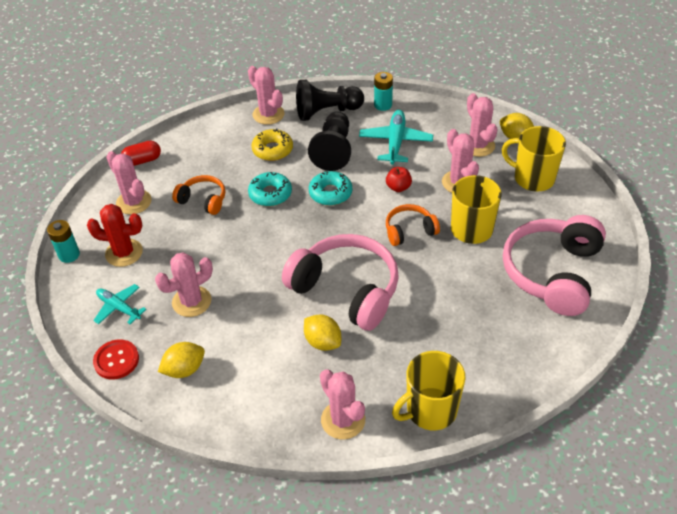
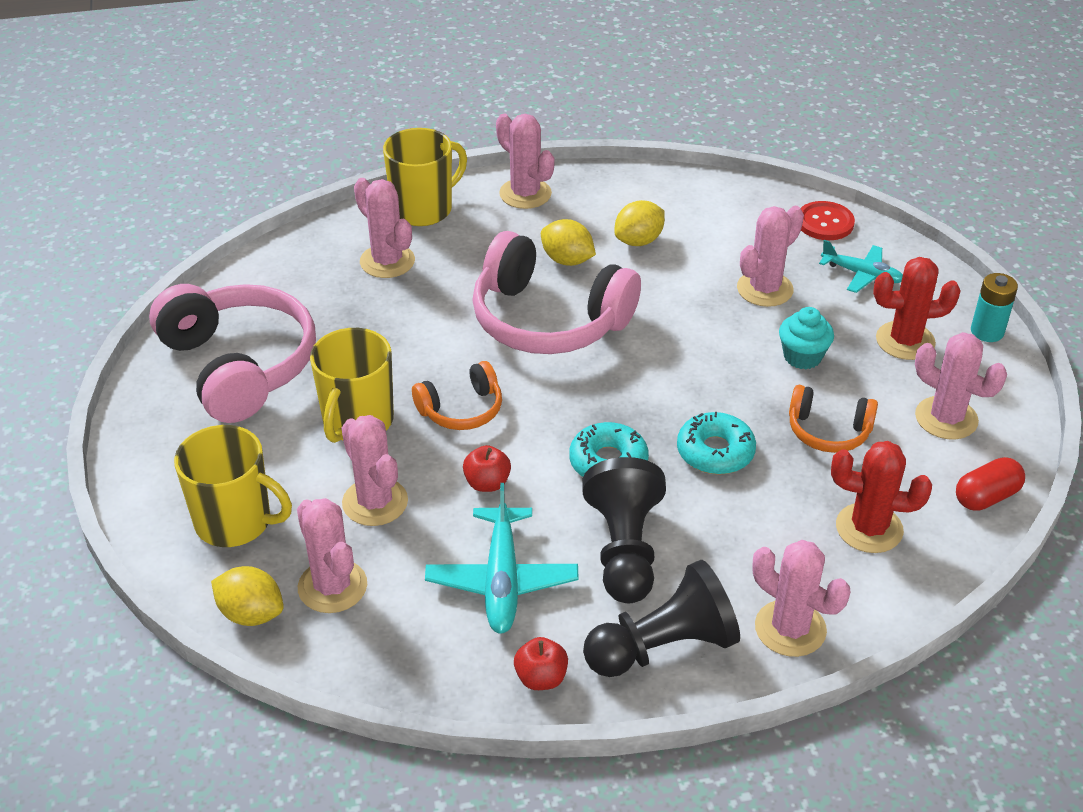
camera: 170 degrees right, 5 degrees down
(184, 369) = (733, 221): yellow lemon -> yellow lemon (638, 241)
(193, 247) = (802, 357): none -> turquoise cupcake
(210, 151) = (869, 528): none -> red cactus
(272, 150) = (746, 541): yellow donut -> none
(383, 105) = (541, 678): turquoise battery -> red apple
(458, 354) = (387, 261): none -> pink cactus
(552, 273) = (239, 366): pink headphones -> pink headphones turned 45 degrees counterclockwise

